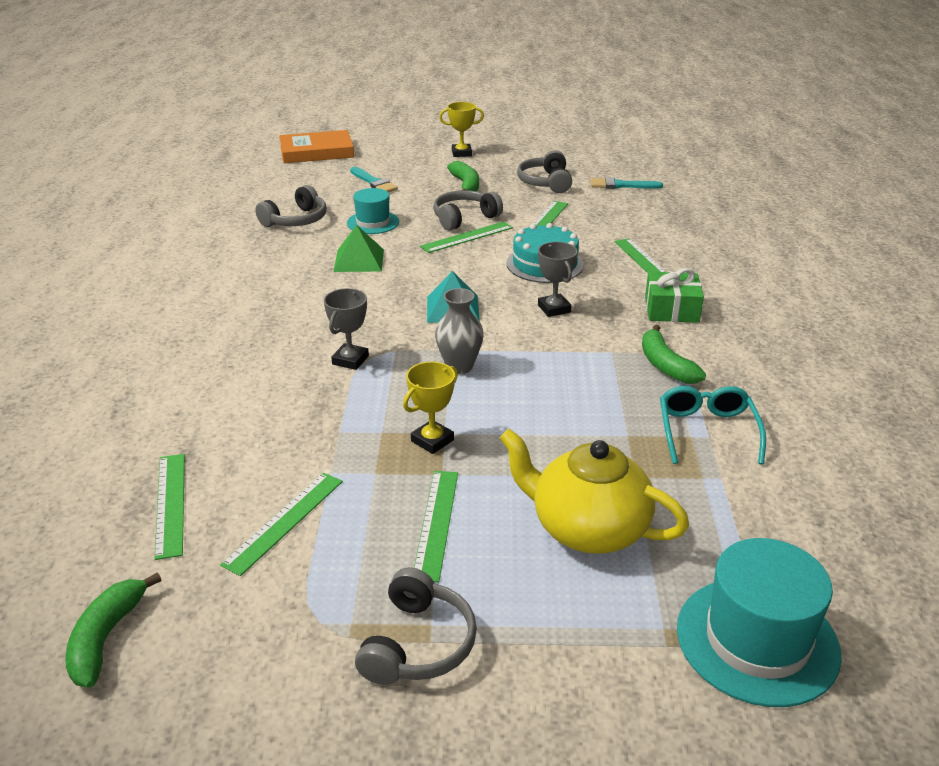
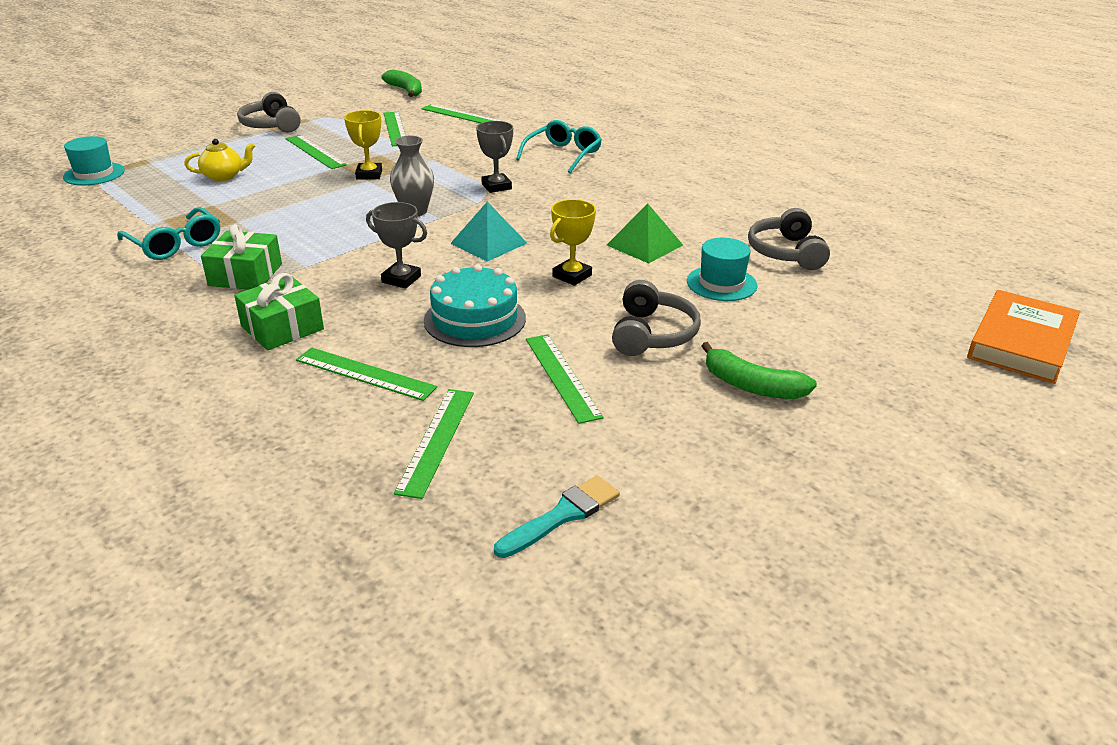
camera: 135 degrees right, 0 degrees up
(221, 369) = (563, 154): none -> turquoise glasses
(374, 182) = (846, 332): turquoise brush -> none
(461, 153) = (891, 450): yellow trophy -> yellow trophy (572, 276)
(467, 237) = (603, 312): green ruler -> green ruler (436, 440)
(545, 182) = (673, 453): grey headphones -> none
(587, 529) = (224, 176): yellow teapot -> yellow teapot, size x0.52
(665, 365) = (245, 275): green banana -> green gift
(757, 640) = (94, 174): turquoise hat -> turquoise hat, size x0.61

